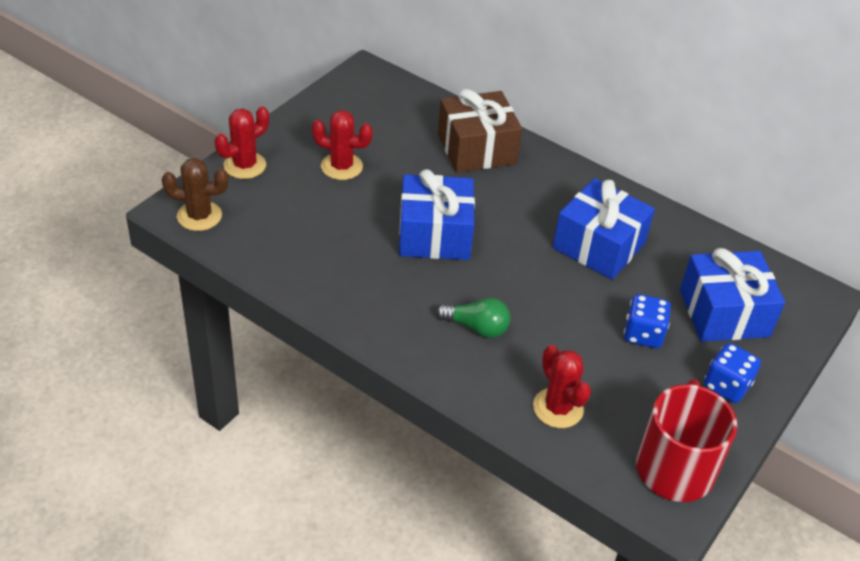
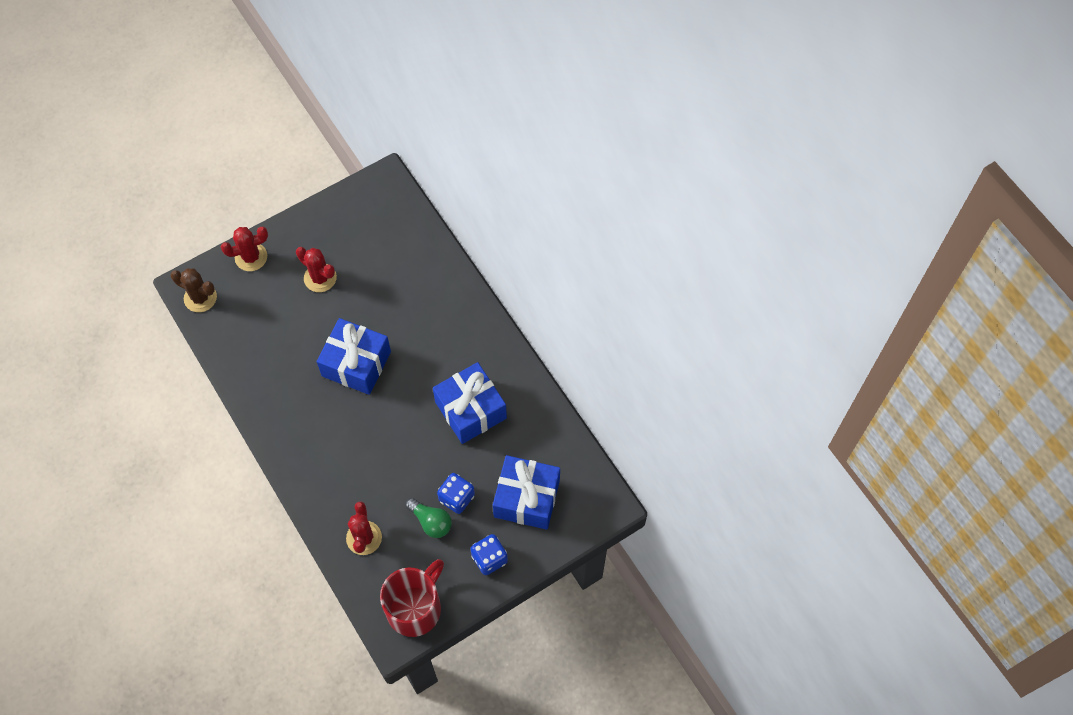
camera: 25 degrees right, 20 degrees up
(476, 327) = (344, 455): green light bulb -> green light bulb (431, 522)
(477, 149) = (430, 288): brown gift -> none

